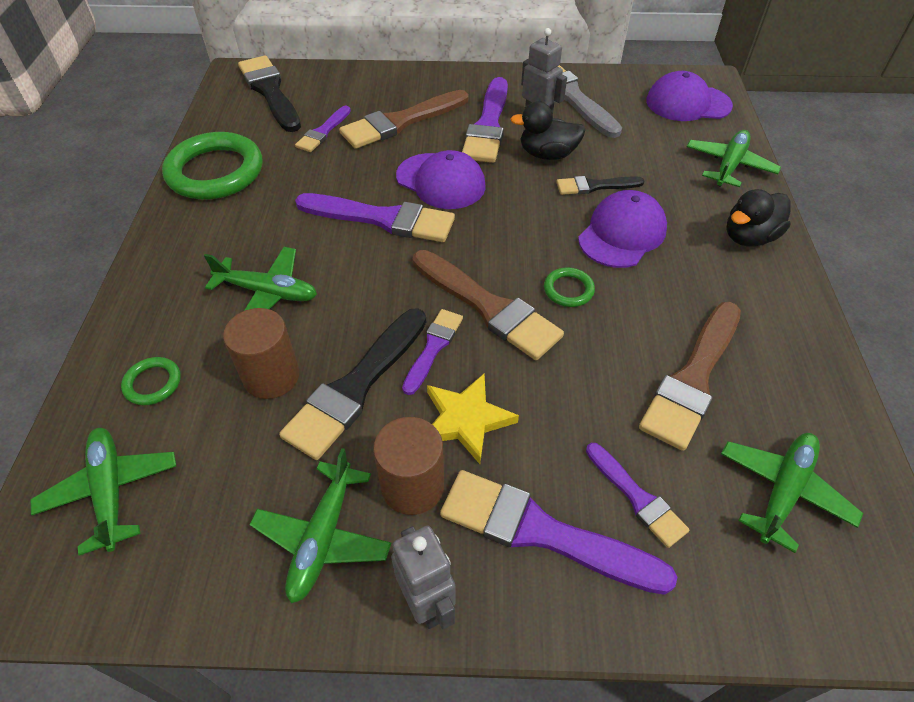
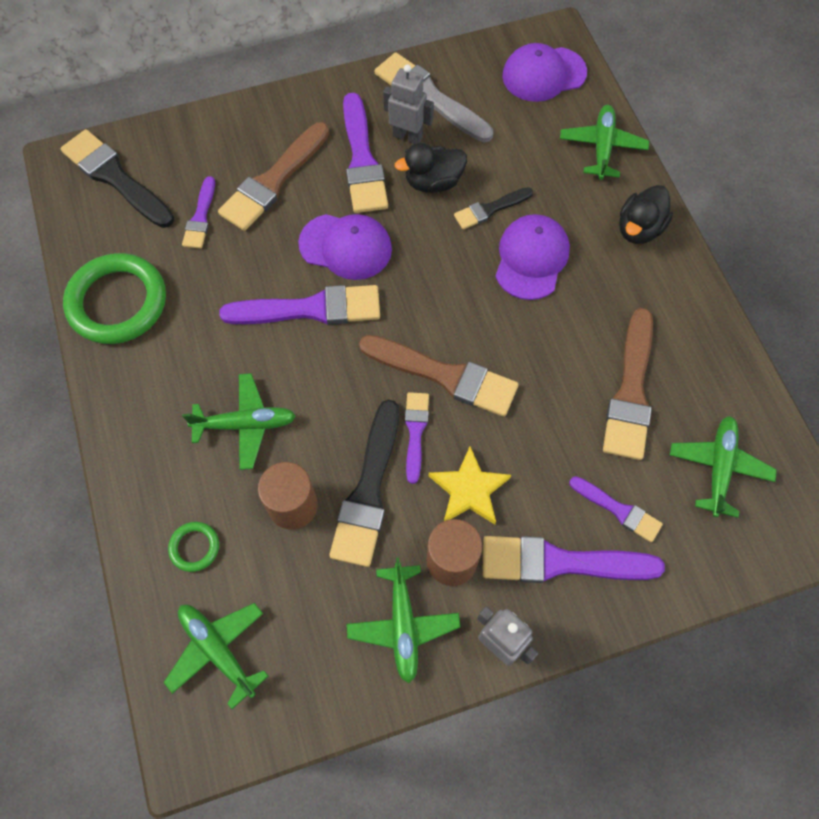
camera: 20 degrees left, 15 degrees up
(568, 290) = (505, 335): green ring -> none

